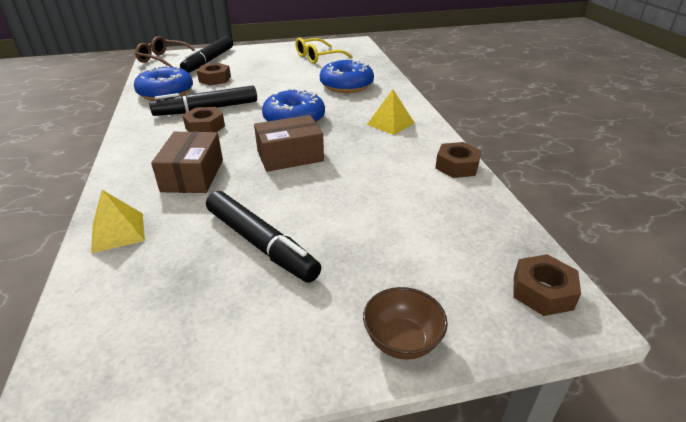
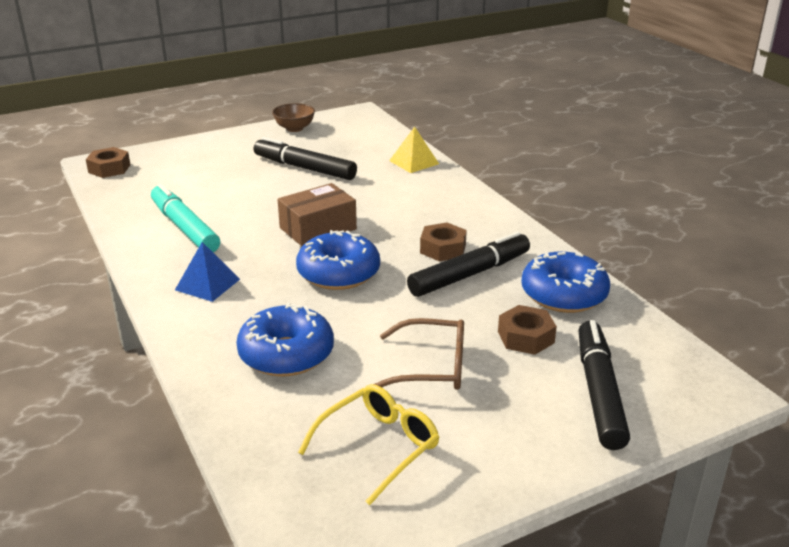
camera: 165 degrees right, 5 degrees down
(164, 59) = (693, 382): brown glasses -> brown glasses (430, 367)
(193, 175) = (400, 201): brown box -> none
(390, 123) = (207, 284): yellow pyramid -> blue pyramid
(402, 341) = (202, 144): brown bowl -> brown bowl (294, 128)
(413, 173) = (184, 227): none -> turquoise marker
(457, 166) = (136, 240): brown nut -> none

